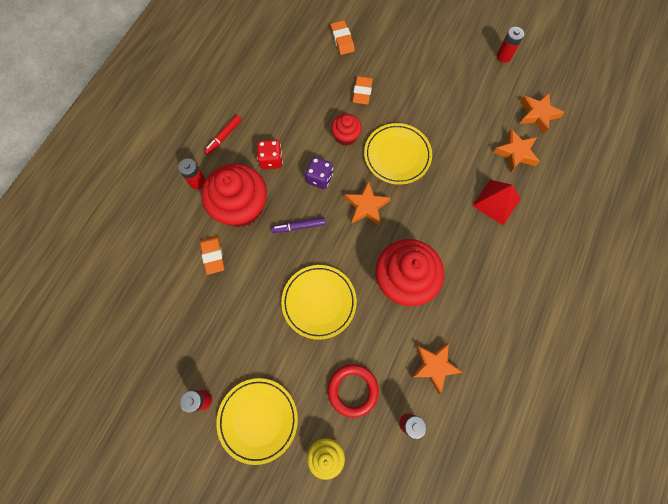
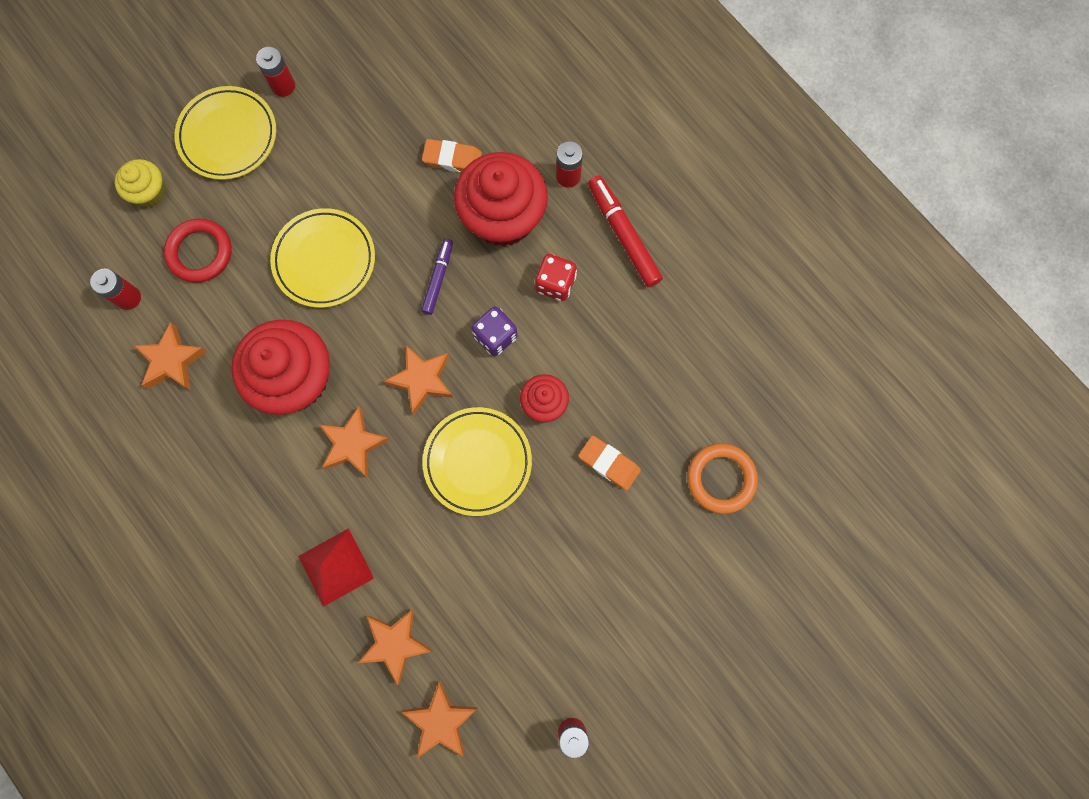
camera: 115 degrees right, 5 degrees up
(224, 137) = (623, 235): red marker -> red marker, size x1.59
(342, 40) = (721, 479): orange eraser -> orange ring
(424, 226) = (353, 444): none -> orange star

